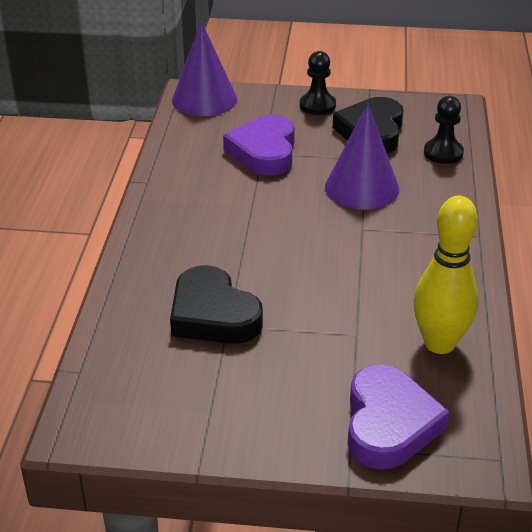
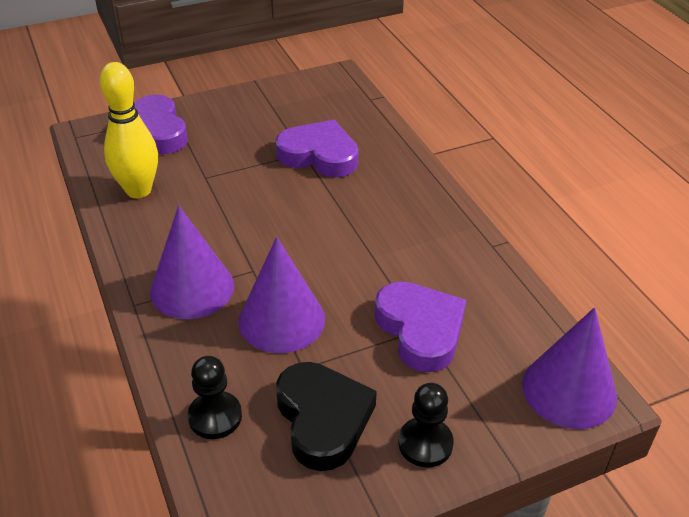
camera: 150 degrees right, 5 degrees up
(213, 315) = (319, 155): black heart -> purple heart
(423, 231) = (192, 288): none -> purple cone

